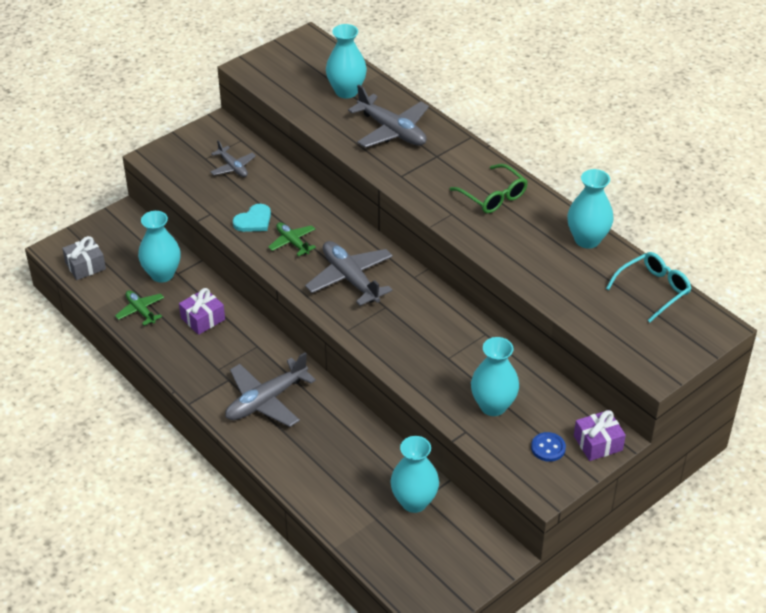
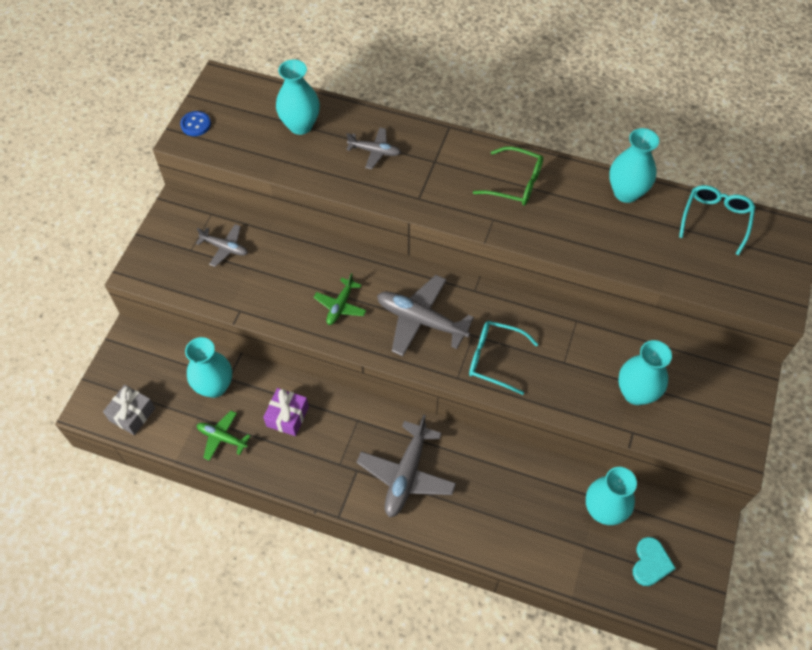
camera: 30 degrees left, 15 degrees up
(253, 220) = (287, 299): turquoise heart -> turquoise heart (651, 563)
(292, 242) = (340, 306): green plane -> green plane turned 90 degrees counterclockwise
(389, 330) = (494, 359): none -> turquoise glasses
(392, 131) = (375, 151): grey plane -> grey plane, size x0.57
(548, 448) = (709, 412): blue button -> blue button (196, 124)
(598, 443) = (743, 385): purple gift -> none

